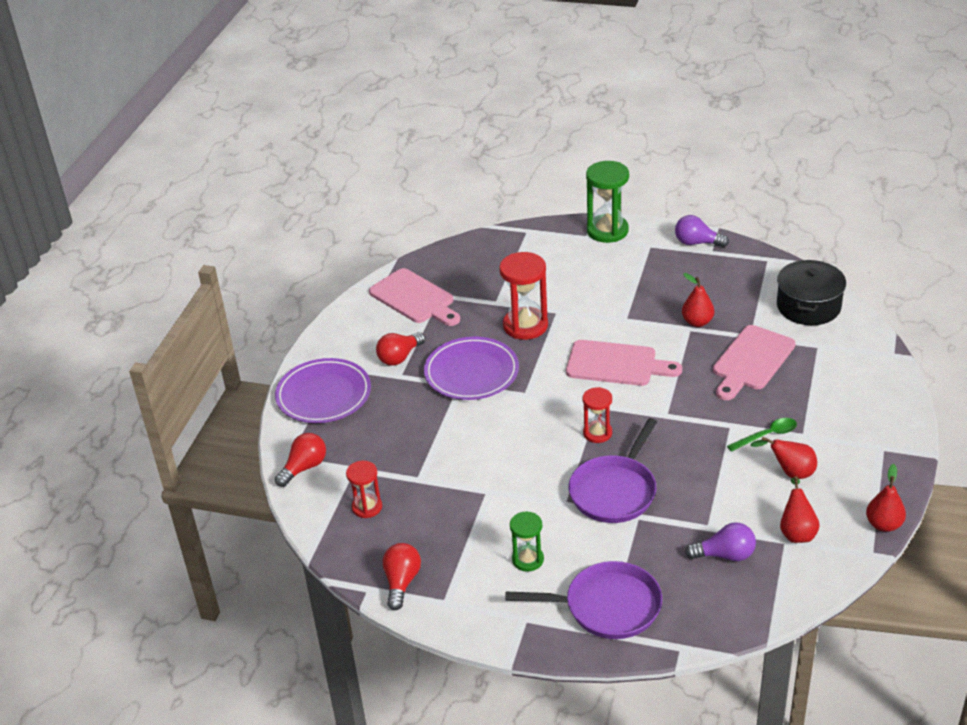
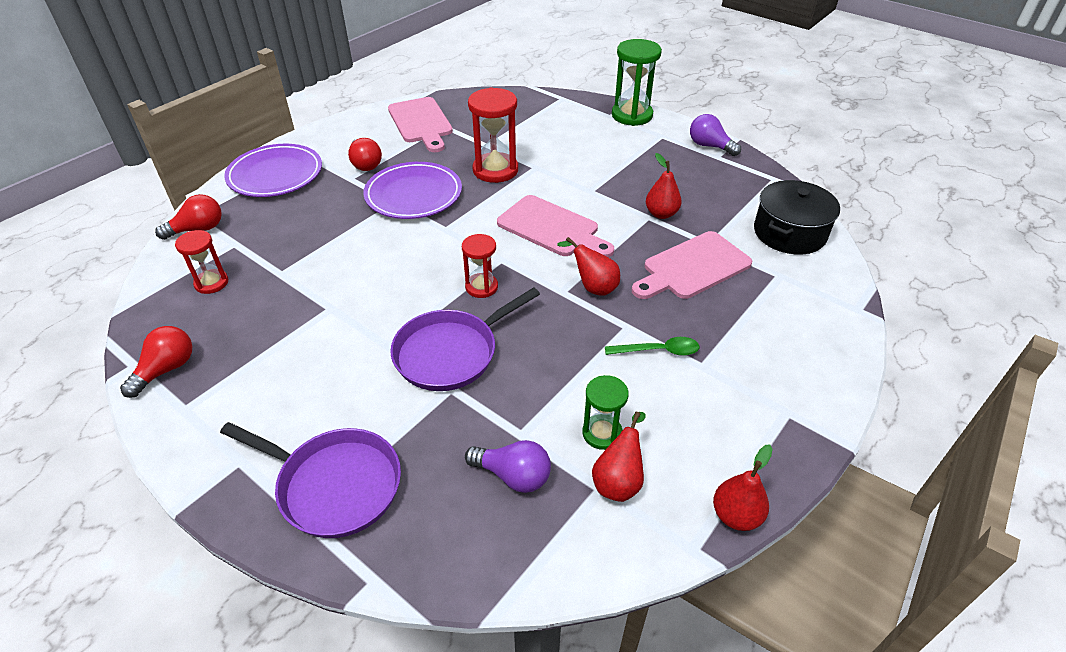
camera: 20 degrees right, 5 degrees up
(399, 357) = (365, 164): red light bulb -> red light bulb turned 90 degrees counterclockwise
(528, 559) = (302, 394): green hourglass -> green hourglass (602, 433)
(790, 472) = (657, 403): red pear -> red pear (593, 287)

